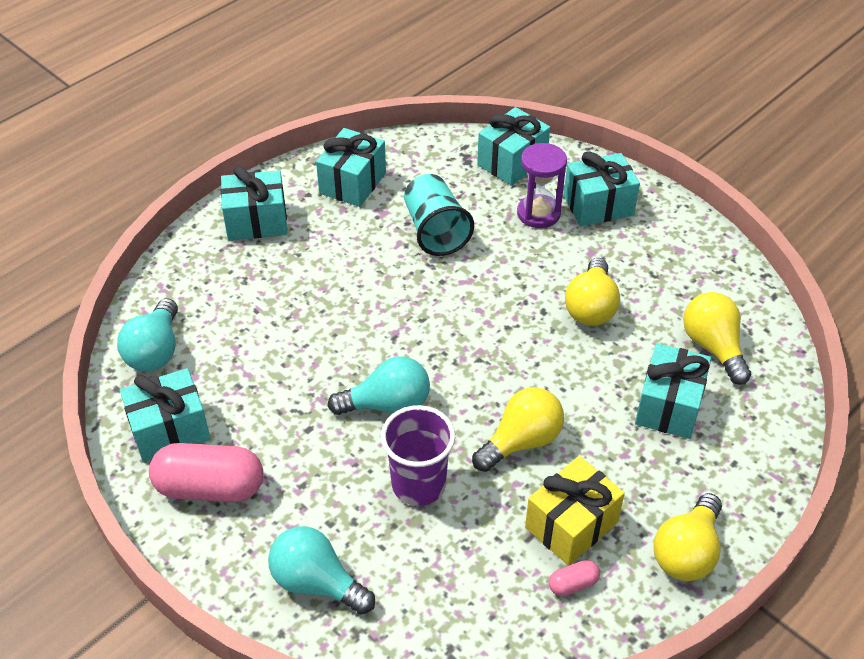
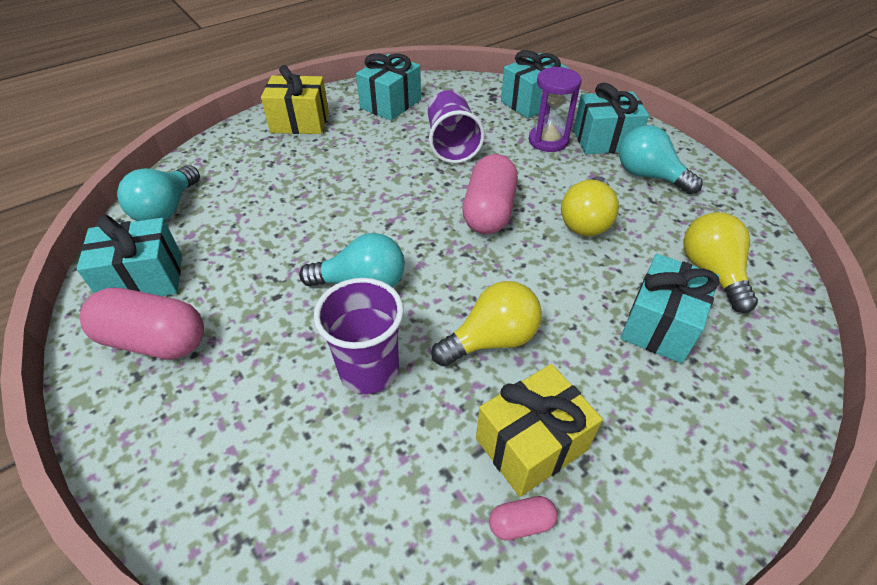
camera: 10 degrees right, 0 degrees up
(256, 221) = (300, 122): turquoise gift -> yellow gift
(317, 582) = (218, 466): turquoise light bulb -> turquoise light bulb (648, 176)
(435, 231) = (451, 144): turquoise cup -> purple cup
(492, 309) = (489, 211): none -> pink capsule
(687, 552) = (672, 504): yellow light bulb -> none

